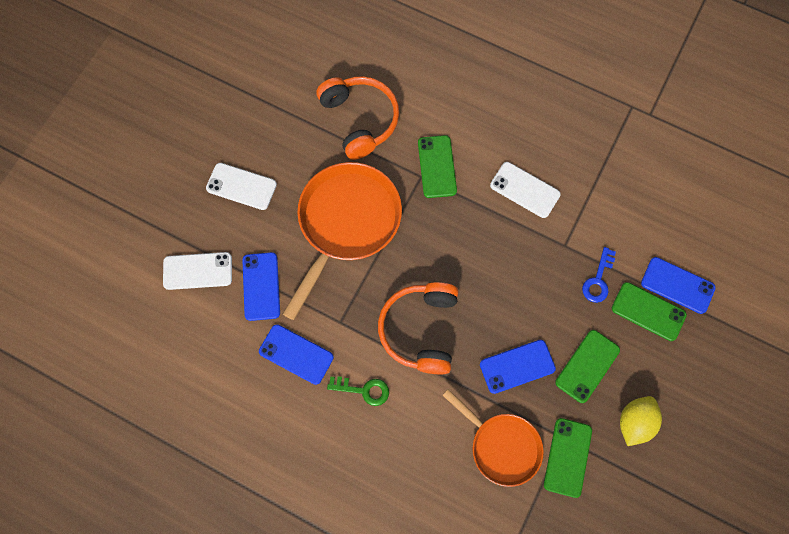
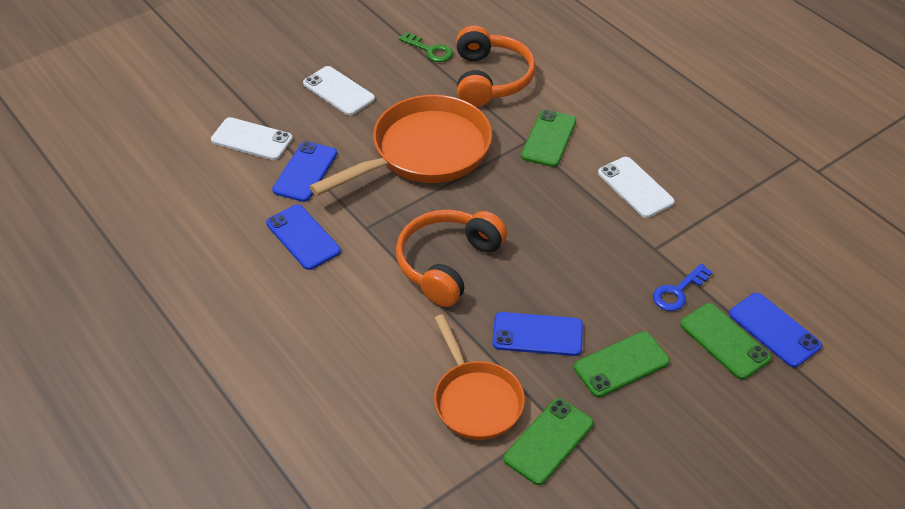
camera: 25 degrees right, 25 degrees down
(364, 390) = (353, 292): green key -> green key (430, 50)
(634, 422) = (651, 439): yellow lemon -> none

